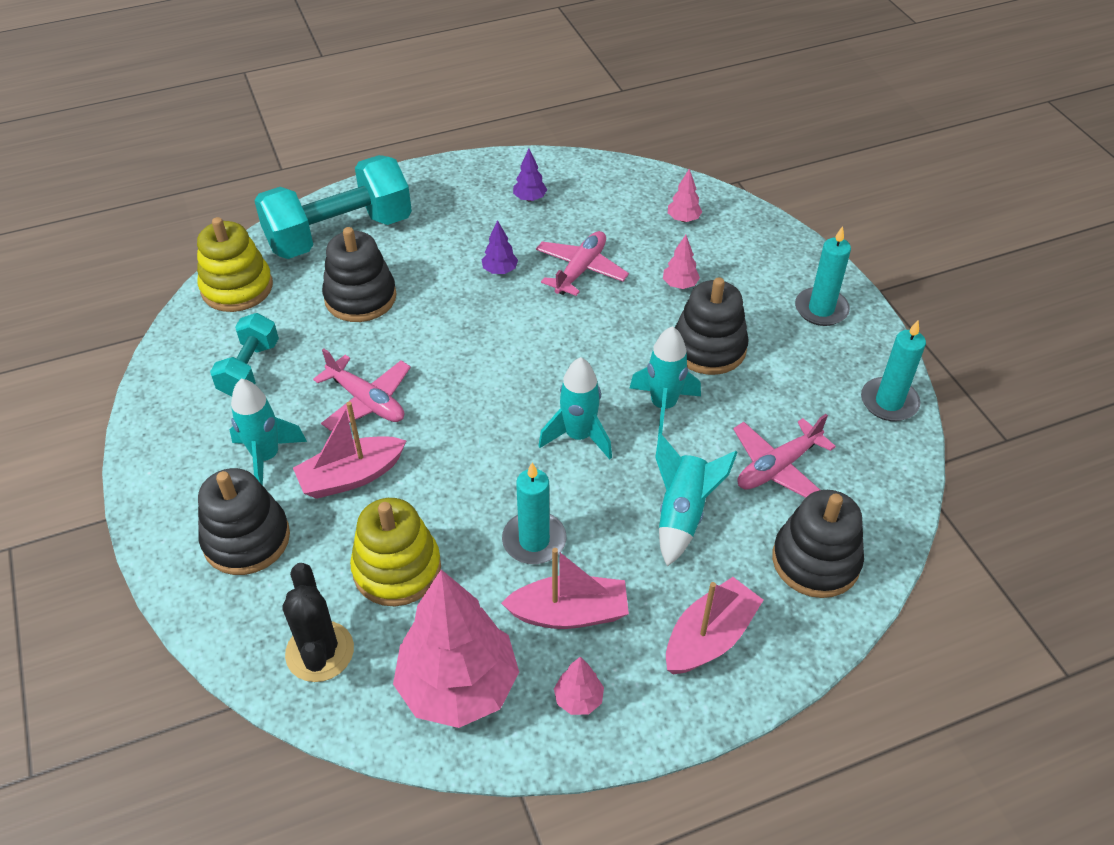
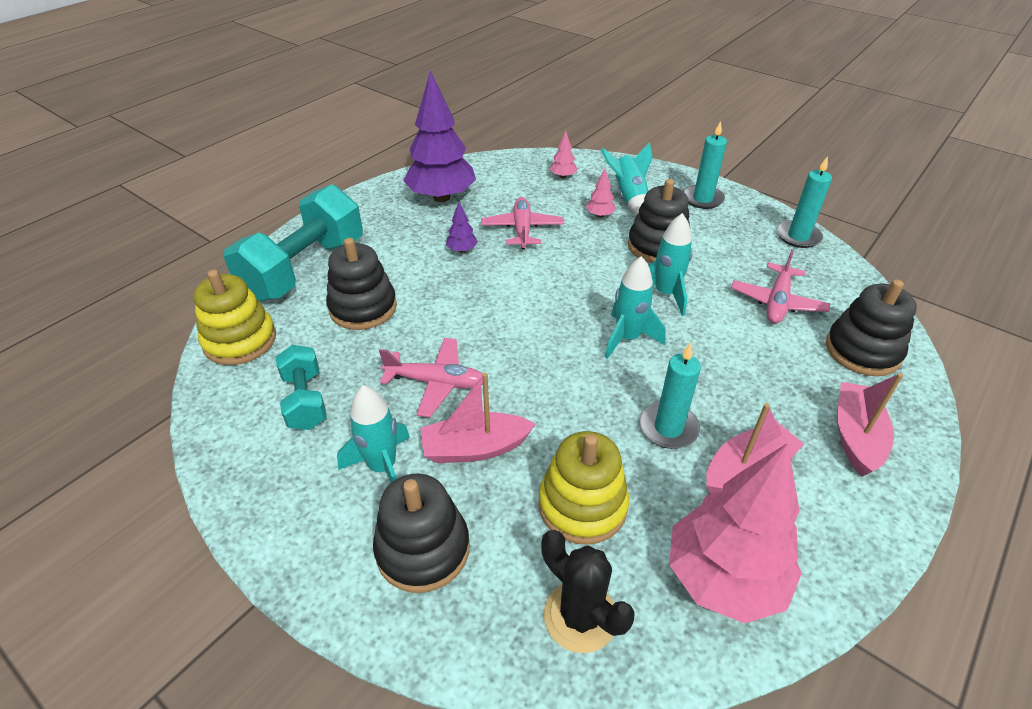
camera: 30 degrees left, 5 degrees down
(351, 476) = (475, 448): pink boat -> pink boat turned 45 degrees clockwise
(529, 198) = (441, 197): purple tree -> purple tree, size x2.46
(578, 699) = (820, 534): pink tree -> none
(682, 514) = (750, 359): turquoise rocket -> turquoise rocket (629, 198)

